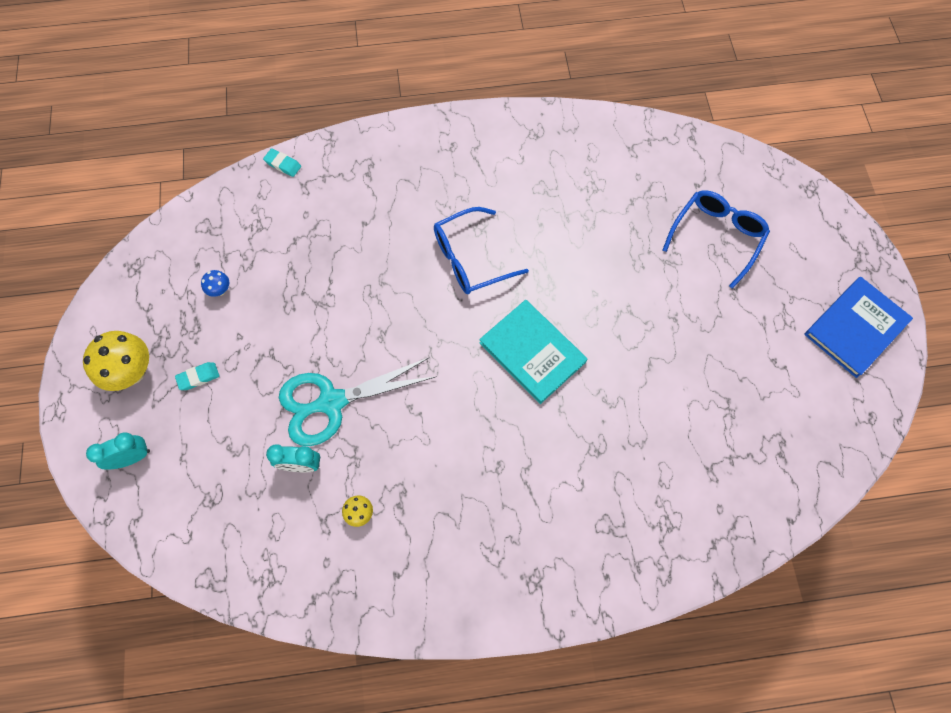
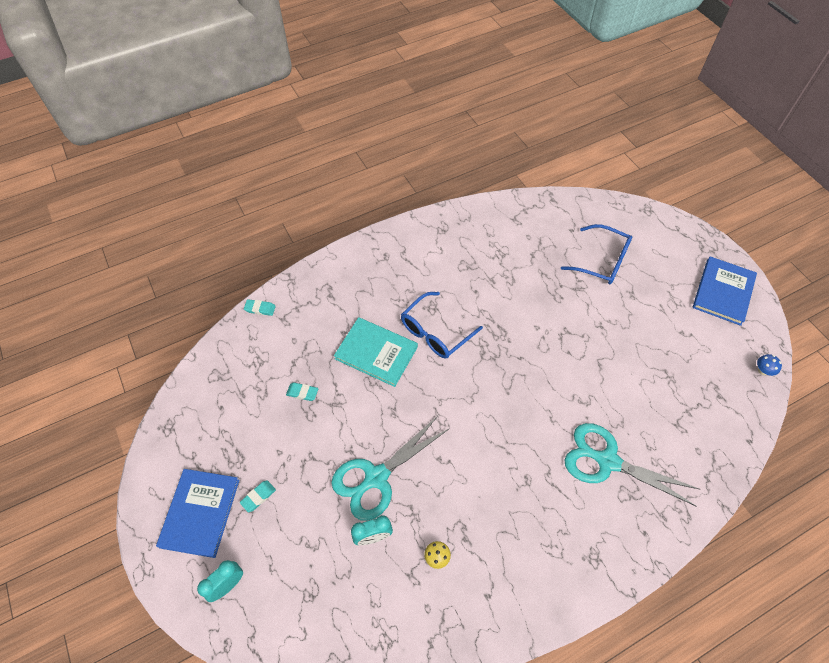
camera: 20 degrees left, 10 degrees down
(132, 372) = (200, 513): yellow mushroom -> blue book
(220, 290) = (248, 421): blue mushroom -> blue mushroom (762, 371)
(290, 278) = (302, 393): none -> turquoise eraser
(532, 352) = (512, 385): turquoise book -> turquoise book (376, 352)
(602, 480) = (607, 461): none -> turquoise scissors
(716, 237) = (601, 261): blue glasses -> blue glasses turned 105 degrees clockwise

